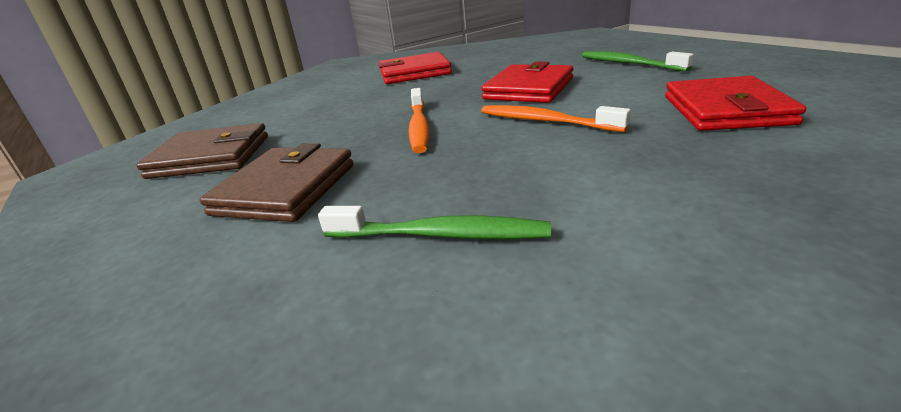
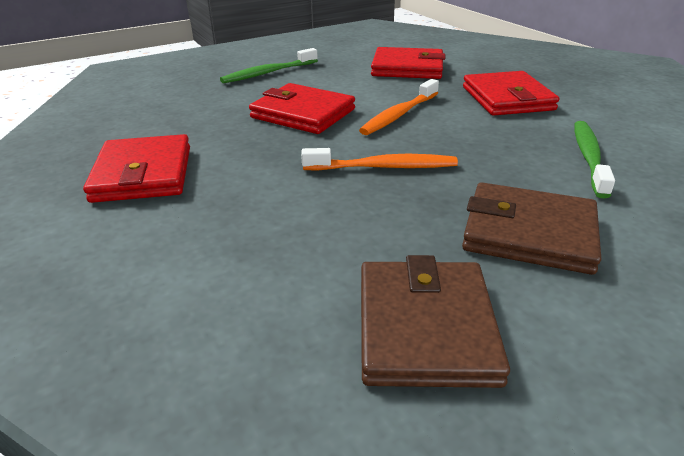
camera: 90 degrees left, 5 degrees up
(652, 178) = (507, 98): none -> red wallet

